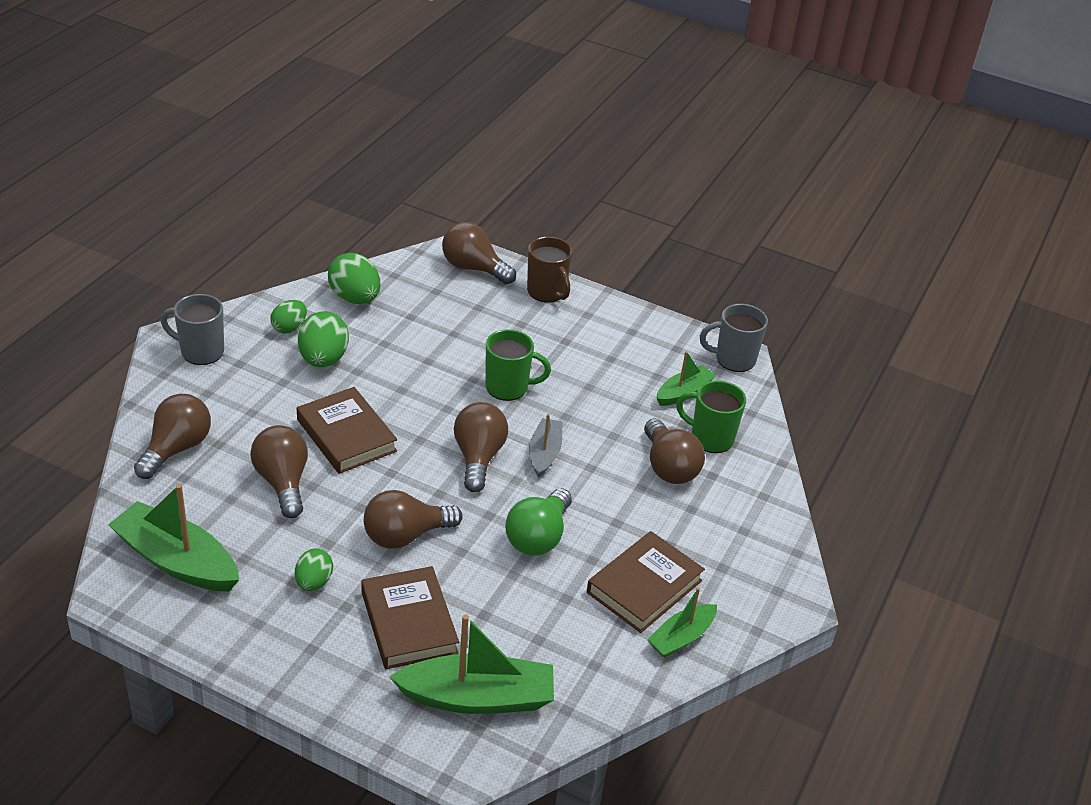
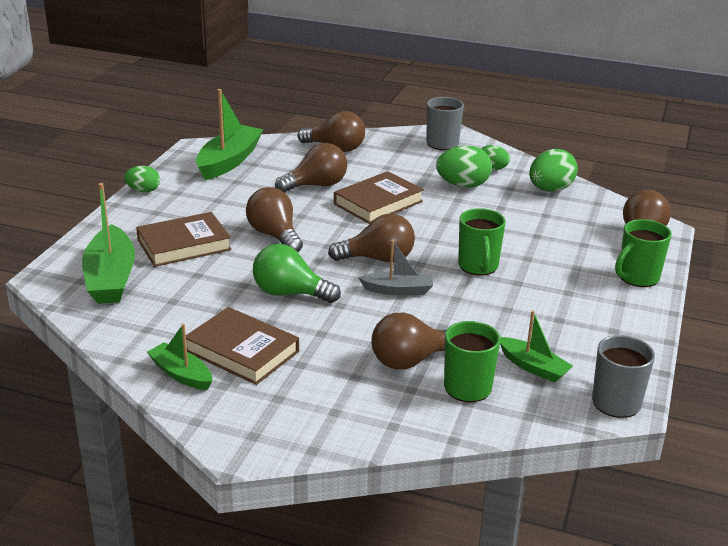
camera: 85 degrees right, 10 degrees down
(313, 582) = (218, 206): green egg -> green egg (143, 191)
(547, 292) = (637, 277): brown mug -> green mug

